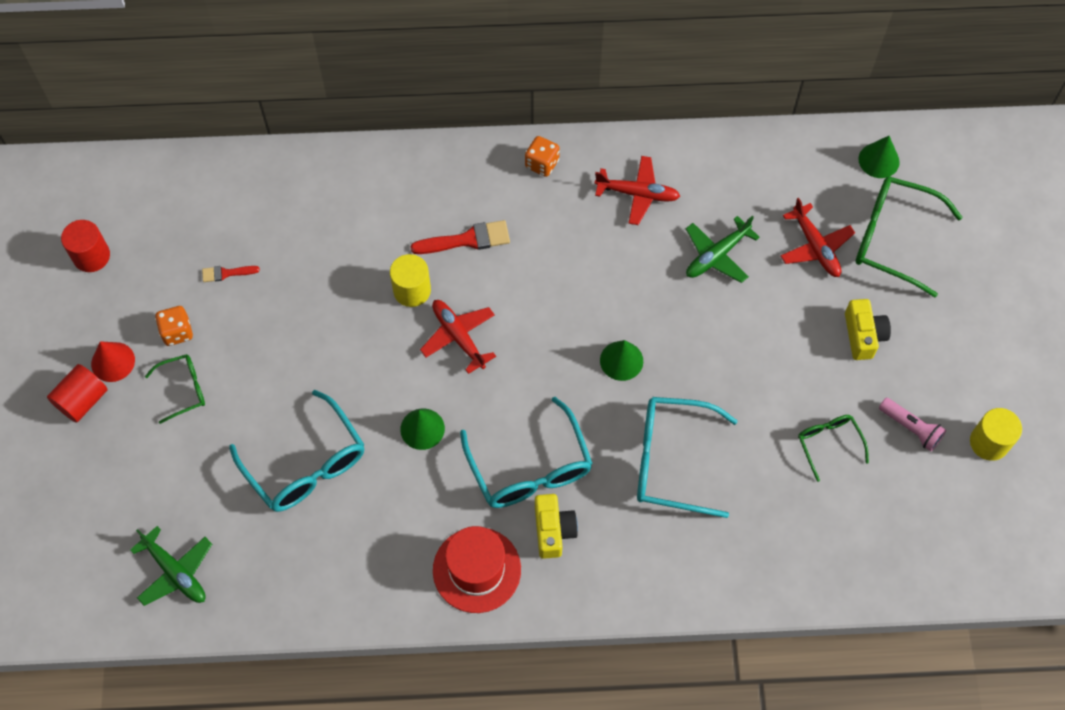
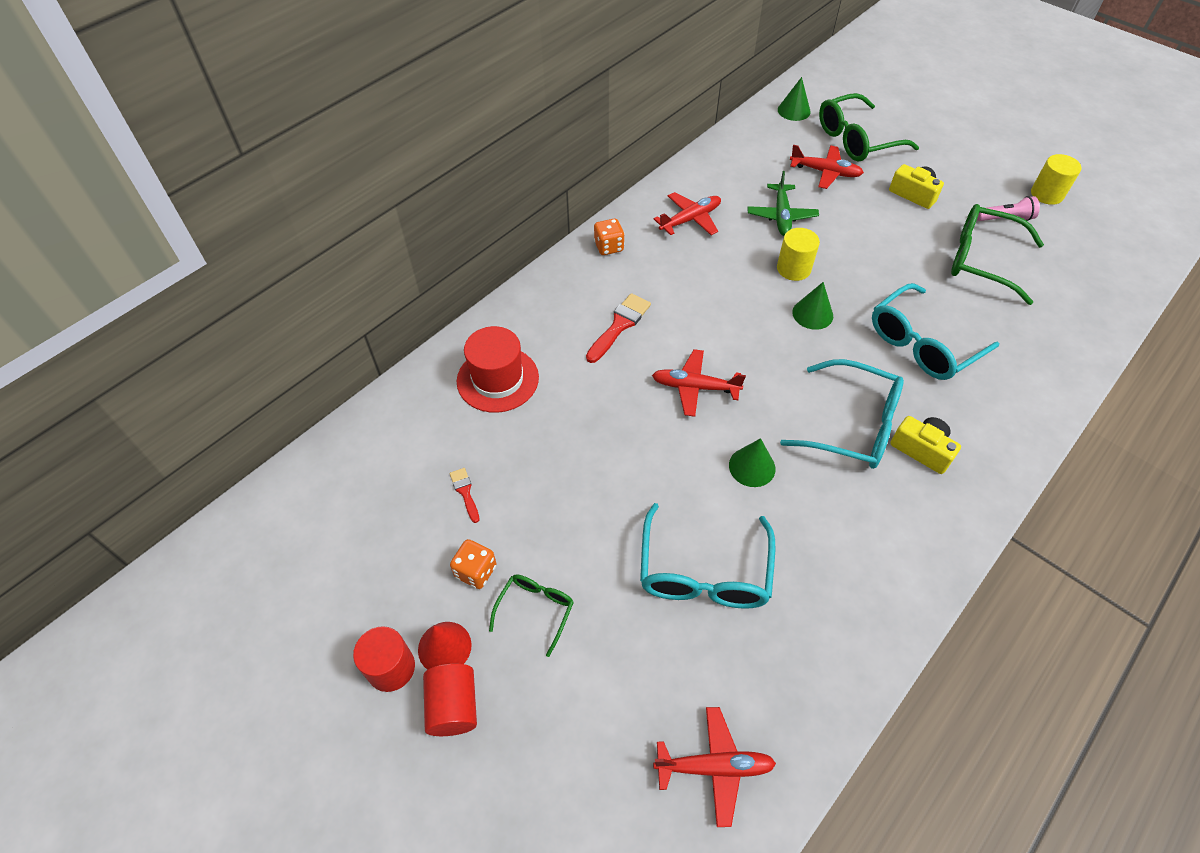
camera: 45 degrees left, 10 degrees down
(91, 256) = (324, 581): red cylinder -> red cylinder (391, 668)
(175, 572) = (714, 767): green plane -> red plane
(226, 273) = (465, 492): red brush -> red brush turned 120 degrees clockwise
(305, 464) = (704, 571): turquoise glasses -> turquoise glasses turned 90 degrees clockwise
(412, 290) = (623, 386): yellow cylinder -> yellow cylinder (793, 268)
(476, 570) = (916, 524): red hat -> red hat (497, 379)
(829, 444) = (982, 260): green glasses -> green glasses, size x1.85

